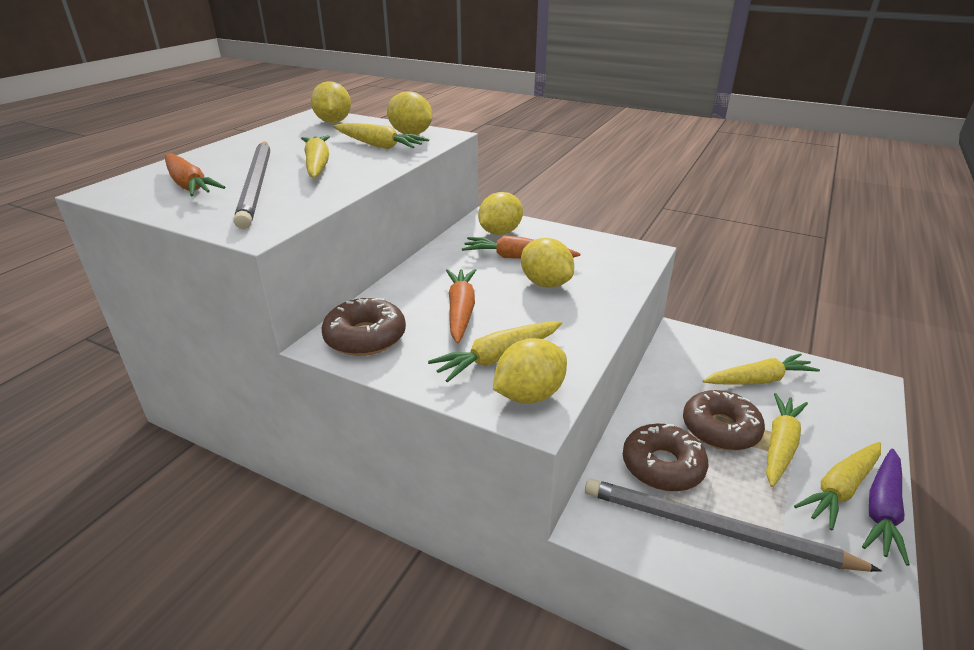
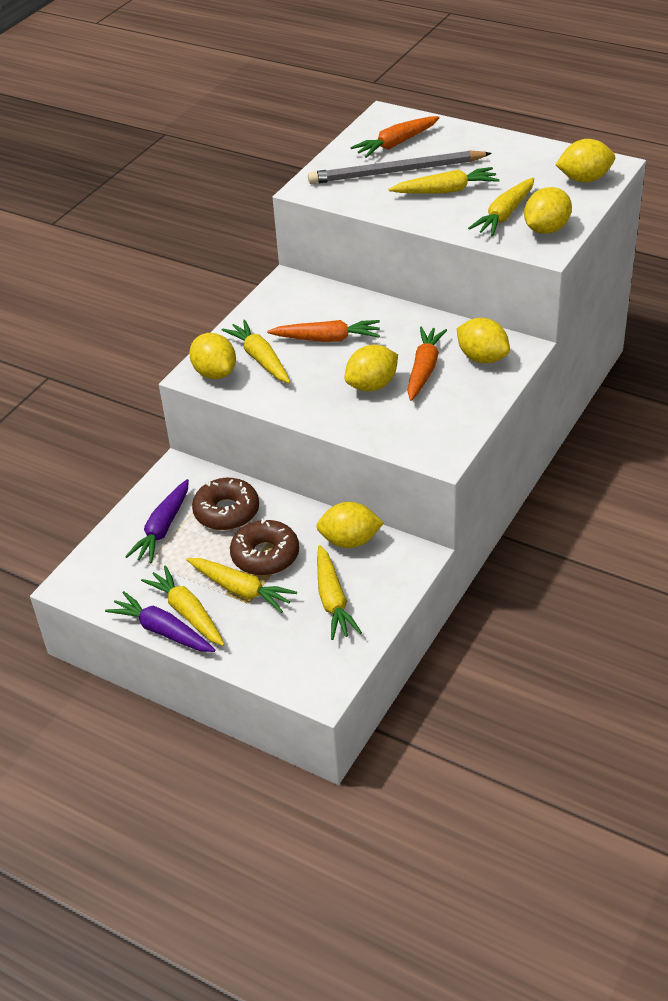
camera: 95 degrees right, 10 degrees up
(365, 337) = (293, 296): brown donut -> none
(675, 371) = (350, 541): none -> yellow lemon
(714, 529) = (162, 528): grey pencil -> purple carrot

